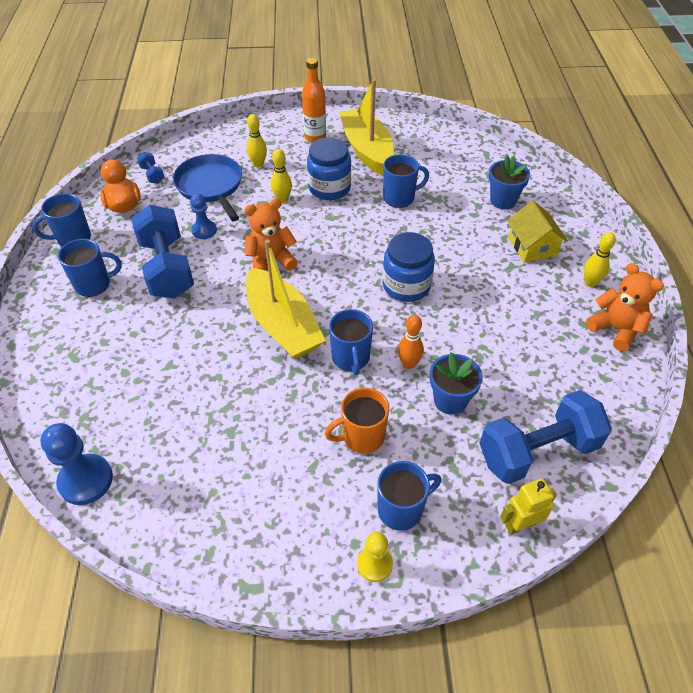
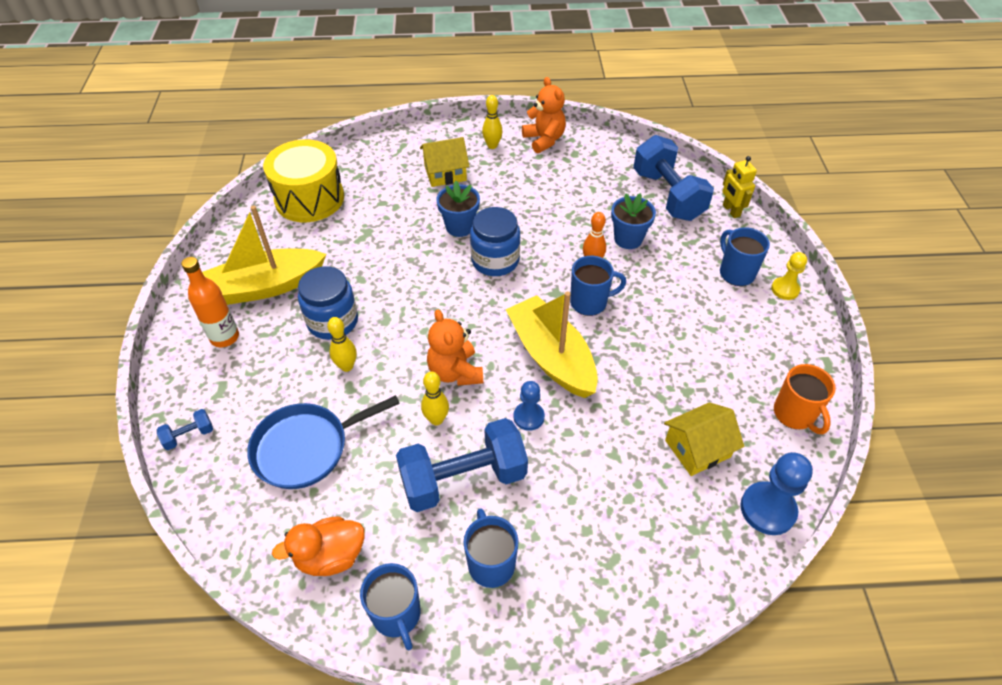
camera: 90 degrees left, 0 degrees up
(152, 175) = (264, 528): blue dumbbell -> blue dumbbell (189, 435)
(162, 431) = (697, 448): none -> yellow house
(204, 230) = (396, 445): blue pawn -> blue pawn (528, 417)
(258, 164) = (269, 396): yellow bowling pin -> yellow bowling pin (436, 419)
(283, 325) = (551, 356): yellow boat -> yellow boat turned 90 degrees counterclockwise
(362, 437) = (674, 295): orange mug -> orange mug (794, 414)
(399, 198) = (361, 260): blue mug -> none
(475, 161) = (309, 198): none -> yellow drum
(503, 200) = (377, 185): blue flower pot -> blue flower pot (459, 227)
(615, 329) = (544, 140): orange teddy bear -> orange teddy bear turned 105 degrees clockwise

